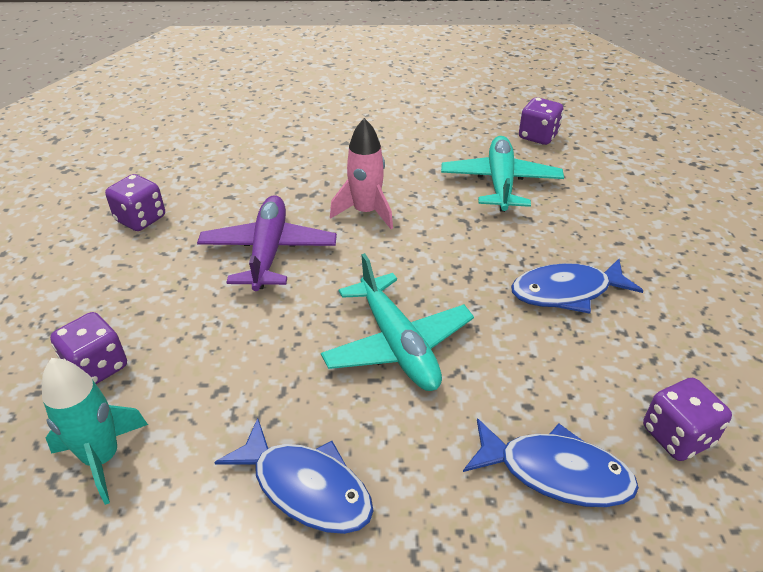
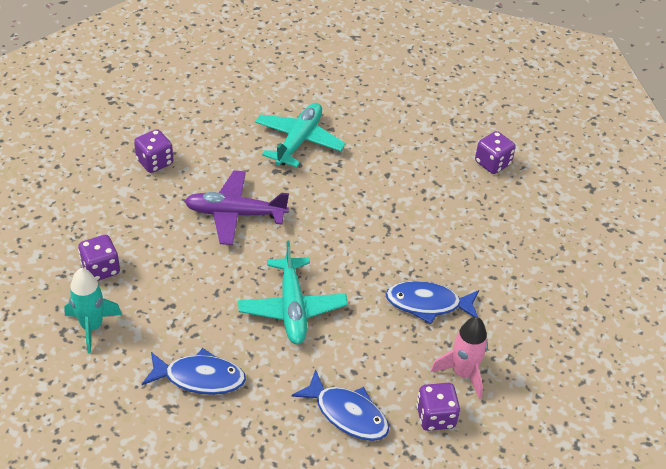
camera: 15 degrees right, 5 degrees up
(268, 251) = (235, 214): purple plane -> purple plane turned 105 degrees counterclockwise
(306, 487) = (200, 378): blue fish -> blue fish turned 45 degrees counterclockwise
(366, 212) = (318, 199): pink rocket -> pink rocket (463, 373)
(500, 182) = (434, 200): turquoise plane -> turquoise plane (299, 141)

